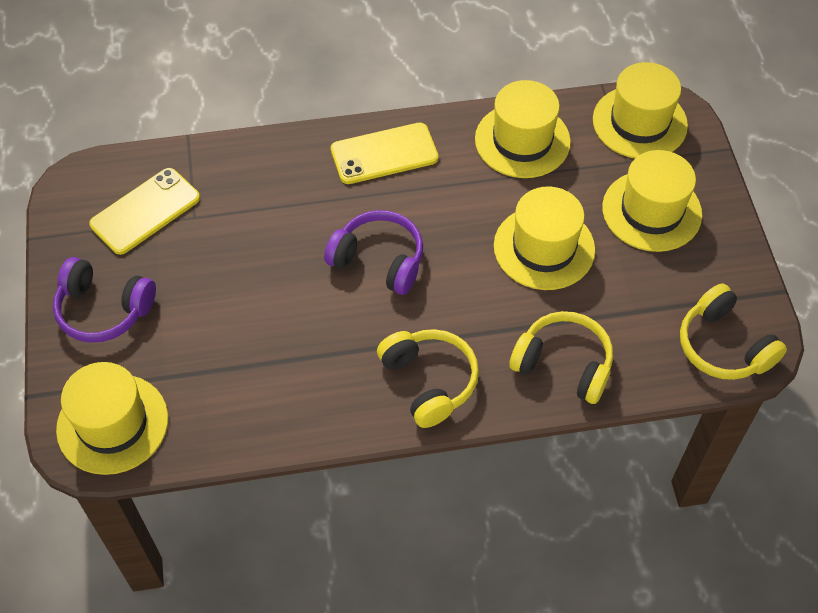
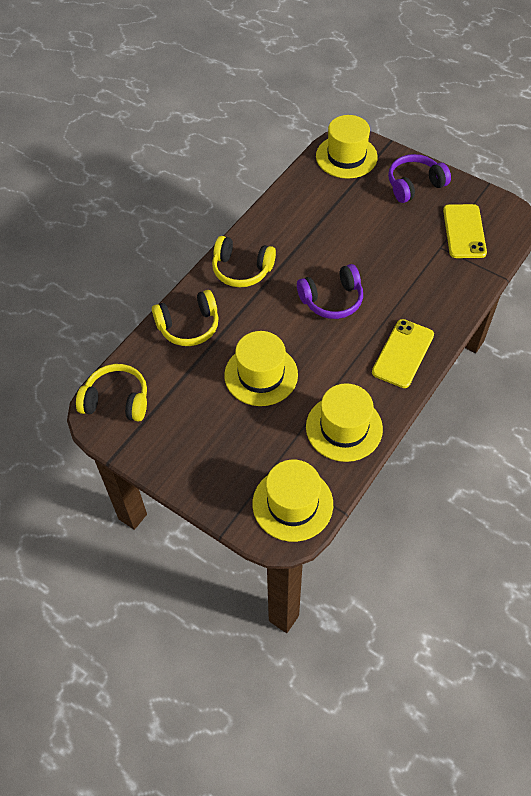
camera: 135 degrees right, 0 degrees up
(651, 211) = (226, 447): yellow hat -> none

